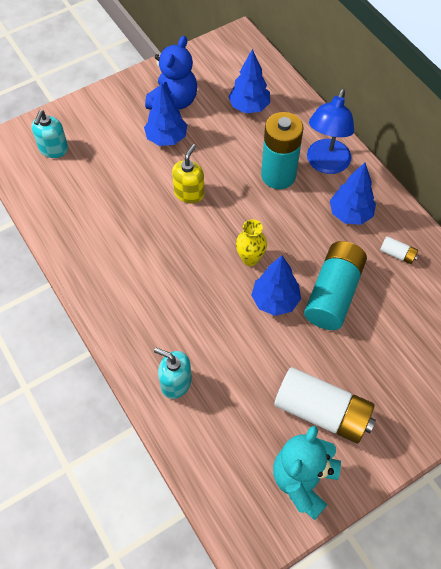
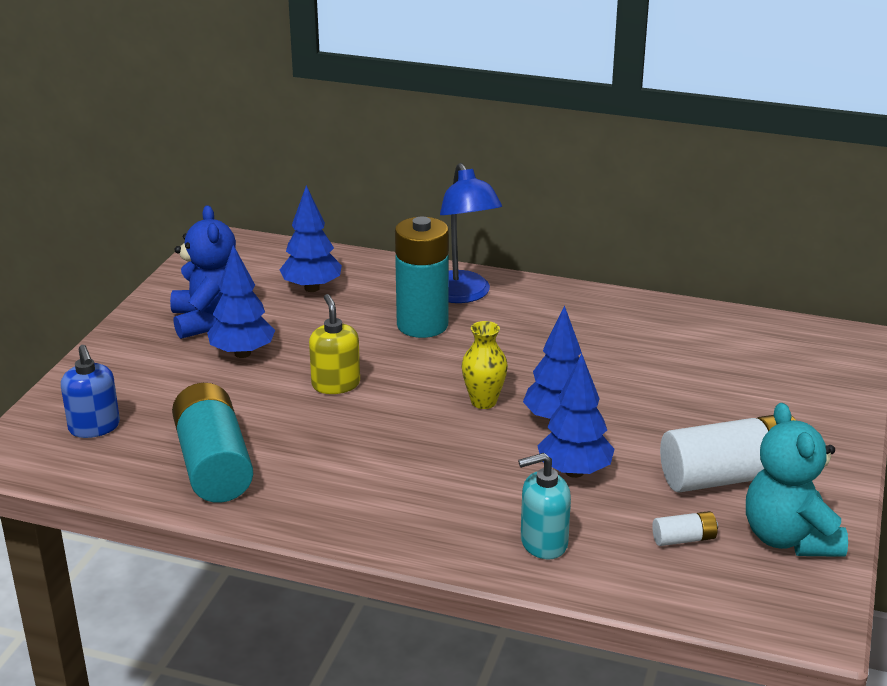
camera: 40 degrees left, 30 degrees down
(53, 149) = (94, 427): turquoise soap dispenser -> blue soap dispenser
(333, 293) = (610, 384): turquoise battery -> turquoise battery (213, 464)
(350, 214) = (542, 319): blue tree -> blue tree (574, 472)
(397, 254) = (632, 326): white battery -> white battery (684, 539)

